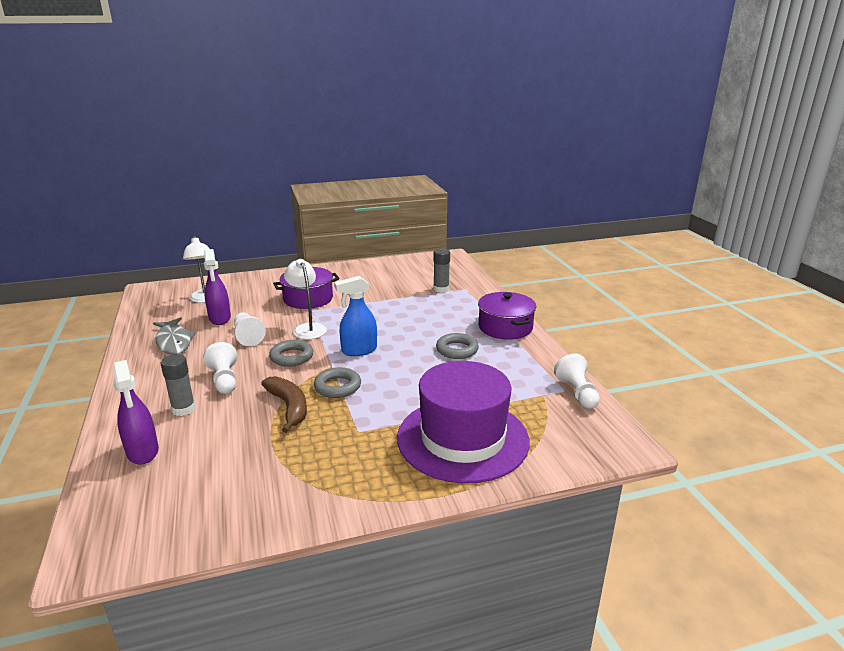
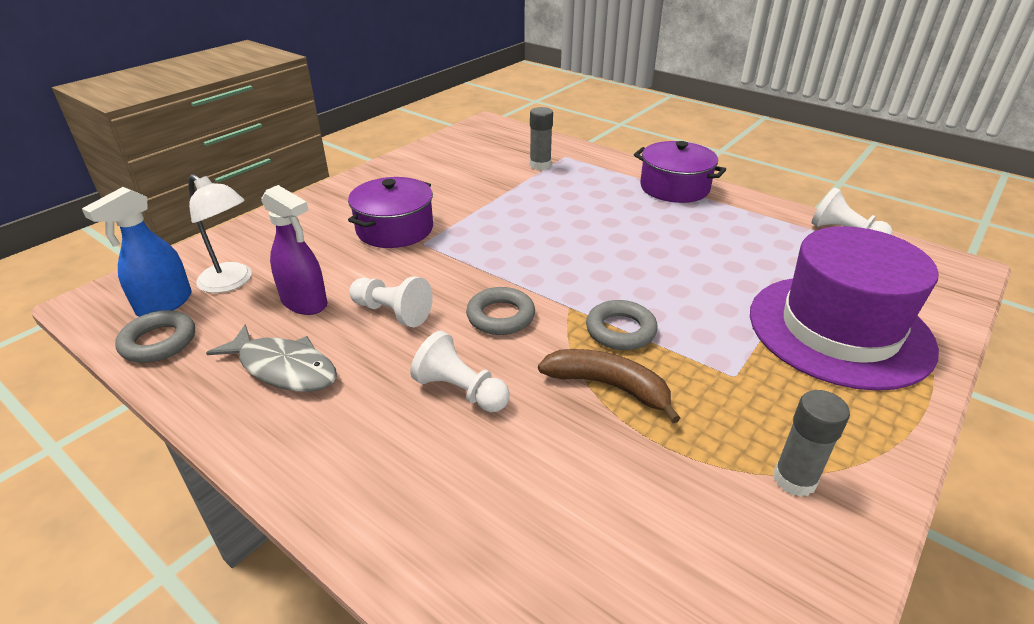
camera: 35 degrees left, 10 degrees up
(142, 452) = (519, 569): purple spray bottle -> none
(183, 409) = (471, 465): grey glue stick -> grey glue stick (794, 479)
(307, 328) = (459, 269): white lamp -> none
(359, 350) = (569, 273): blue spray bottle -> blue spray bottle (164, 304)
(457, 350) = (670, 230): grey ring -> grey ring (159, 342)

